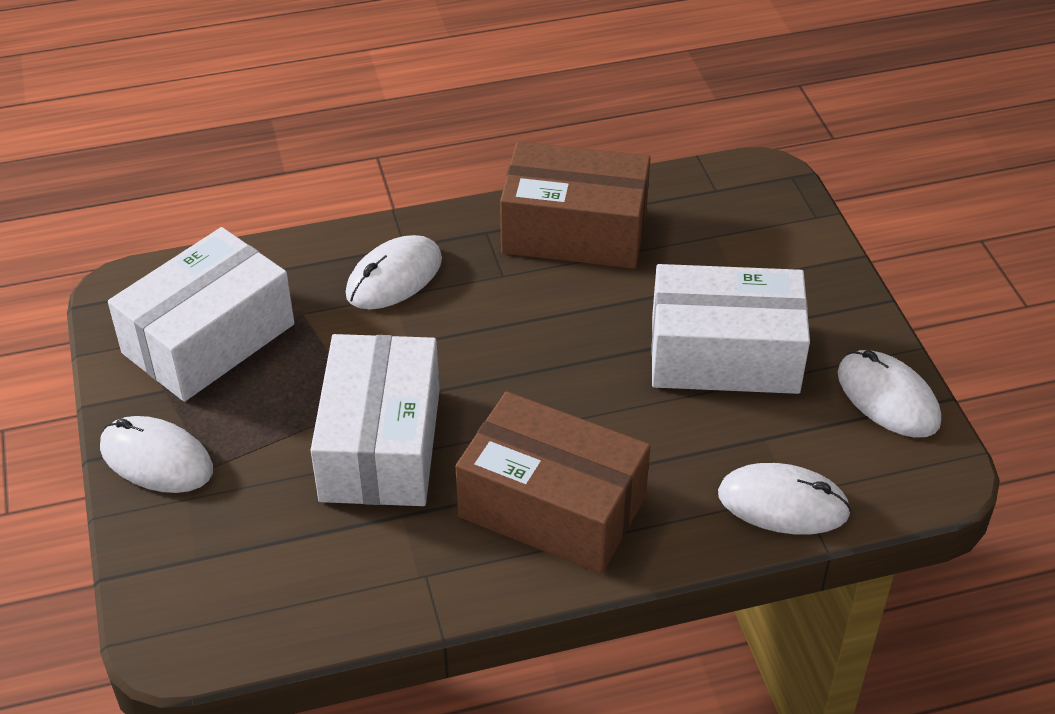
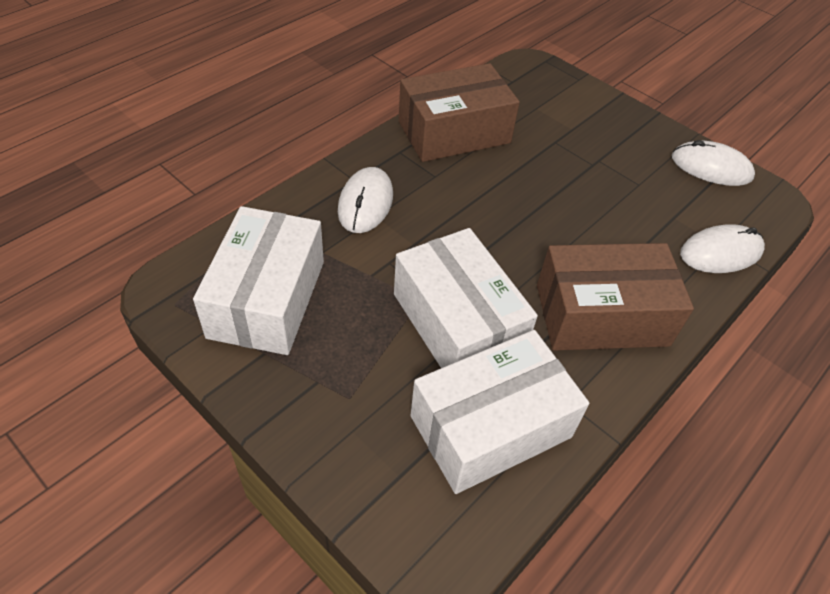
camera: 35 degrees left, 5 degrees up
(156, 459) = (303, 410): white mouse -> none
(724, 354) = (607, 176): white box -> white box (490, 426)

